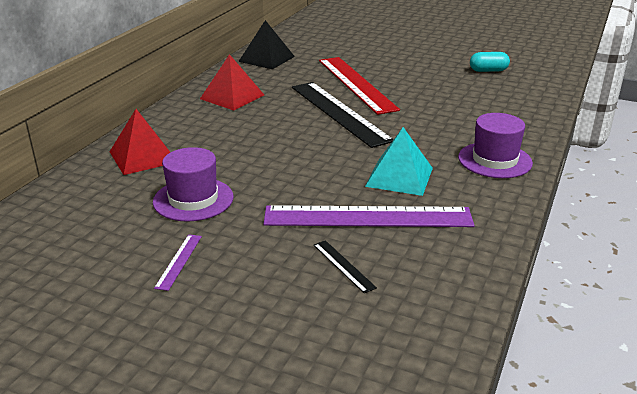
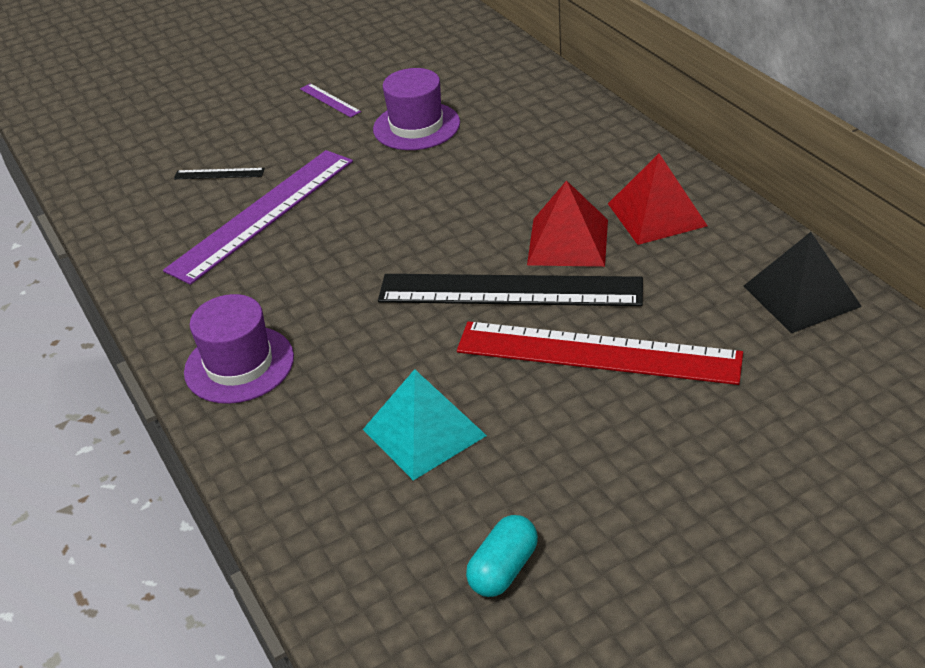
camera: 130 degrees right, 10 degrees up
(143, 157) = (540, 115): red pyramid -> red pyramid (568, 242)
(399, 177) = (301, 267): turquoise pyramid -> turquoise pyramid (424, 432)

